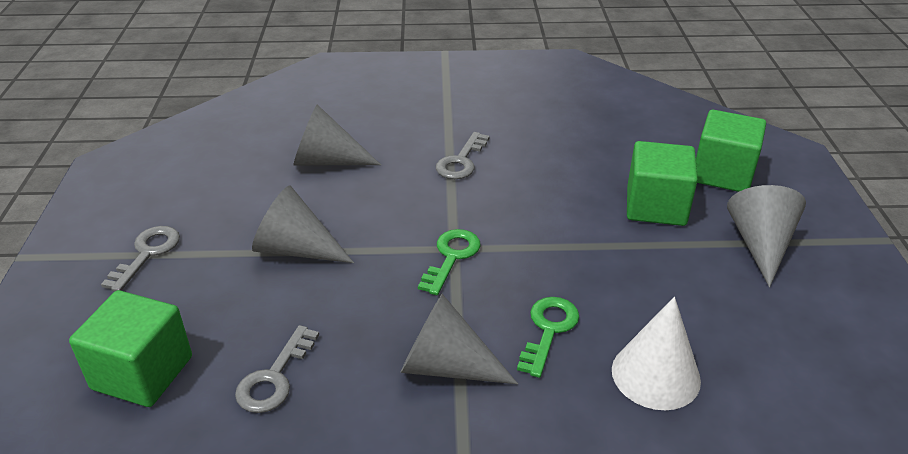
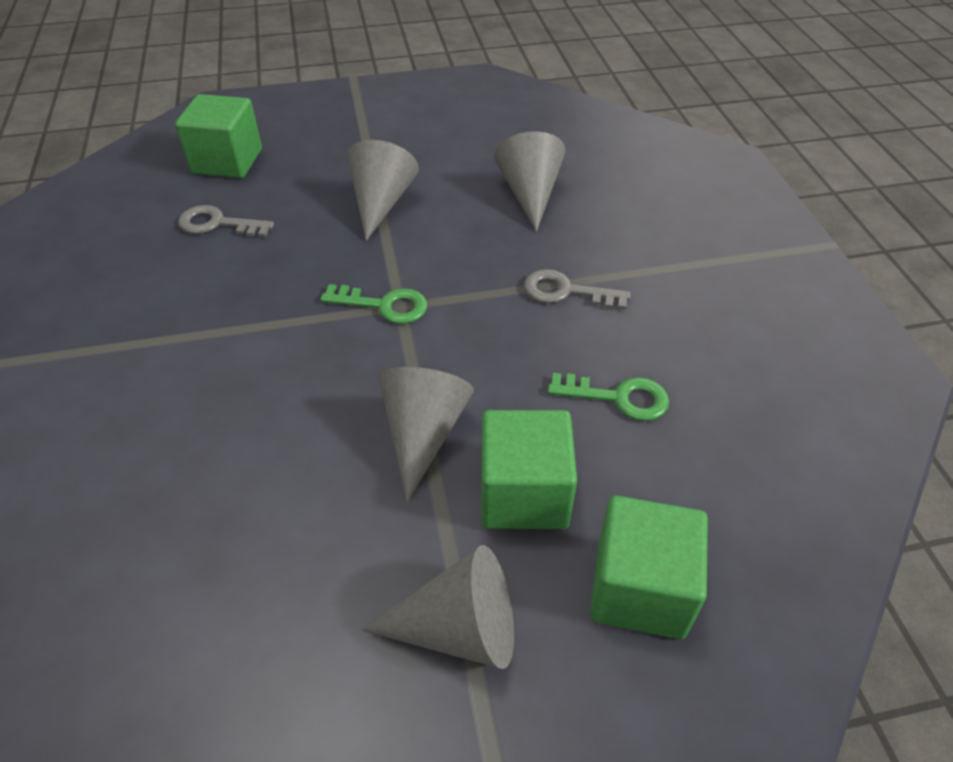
camera: 80 degrees right, 10 degrees up
(147, 254) = (363, 128): grey key -> none
(446, 366) = (225, 321): grey cone -> grey cone (423, 433)
(548, 330) = (273, 392): green key -> green key (618, 398)
(655, 375) = (202, 488): white cone -> none

